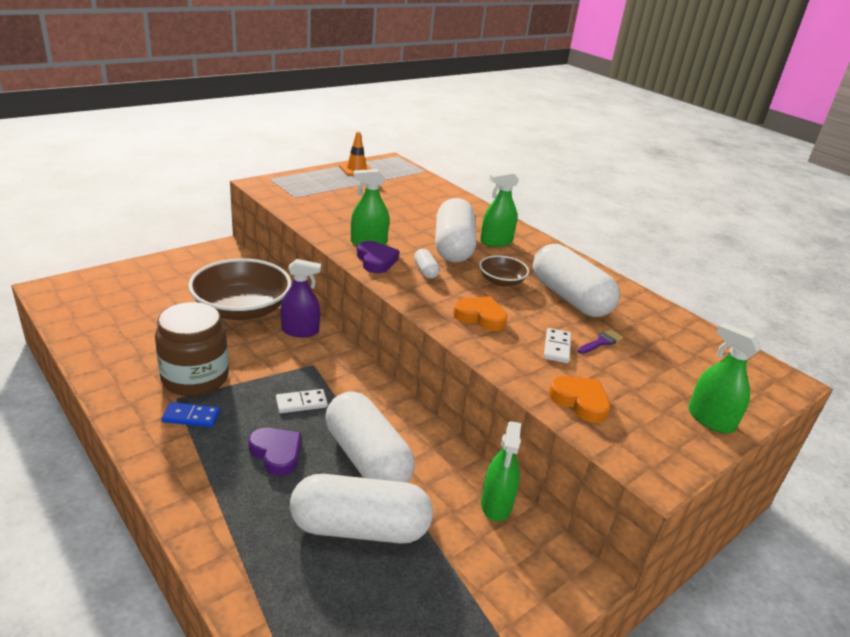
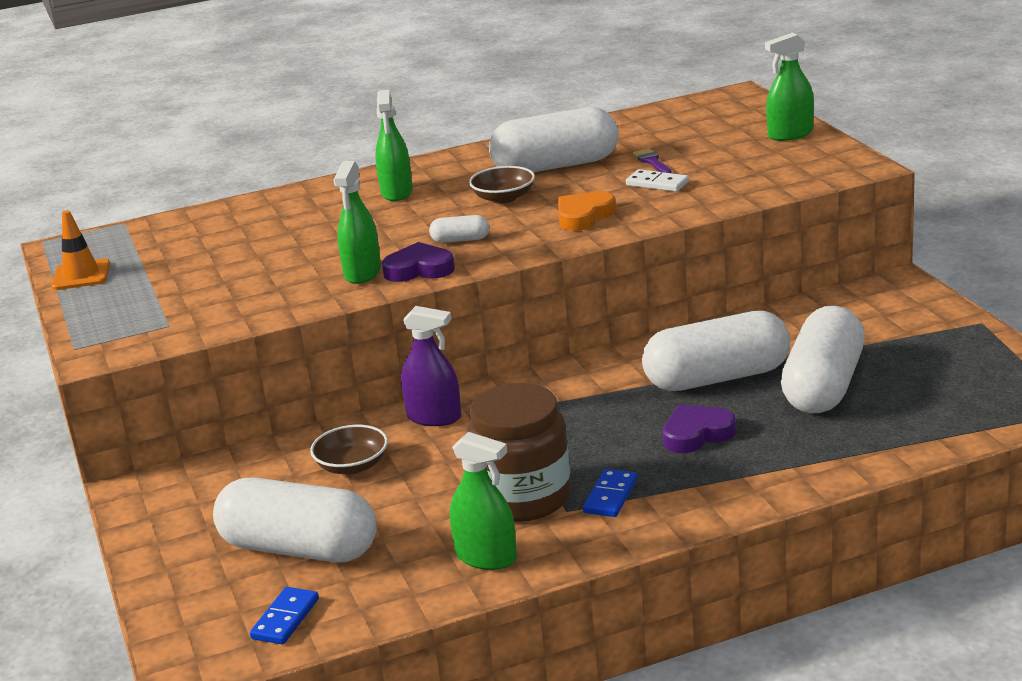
camera: 65 degrees left, 5 degrees down
(82, 310) = (285, 619): none -> blue domino
(242, 309) = (352, 466): brown bowl -> brown bowl, size x0.48
(300, 331) = (434, 417): purple spray bottle -> purple spray bottle turned 90 degrees clockwise
(301, 403) = (604, 417): white domino -> none
(453, 247) = (399, 219): white capsule -> white capsule (299, 548)
(496, 504) = (801, 312): green spray bottle -> green spray bottle (486, 557)
(580, 401) = (754, 184): orange heart -> none

